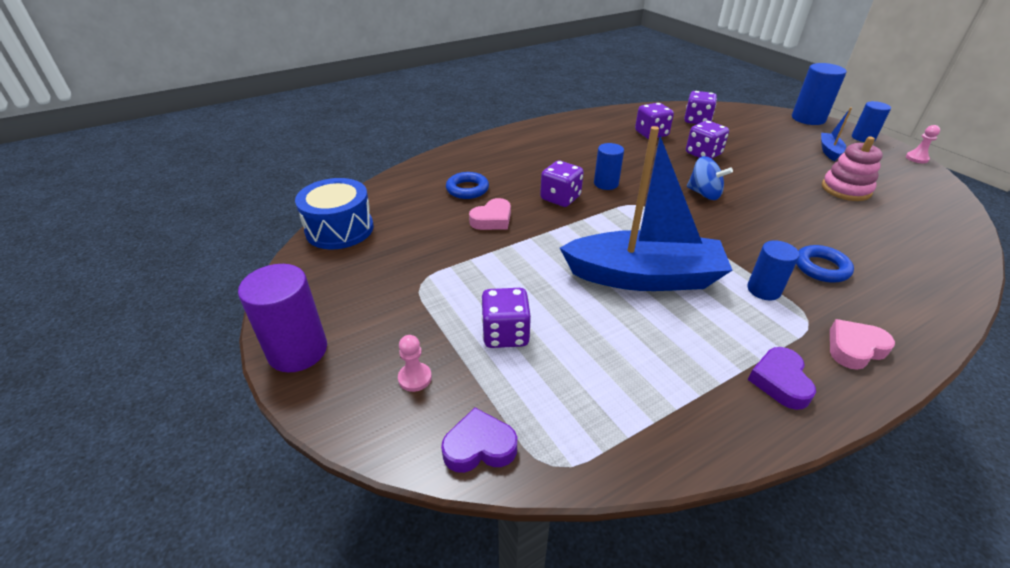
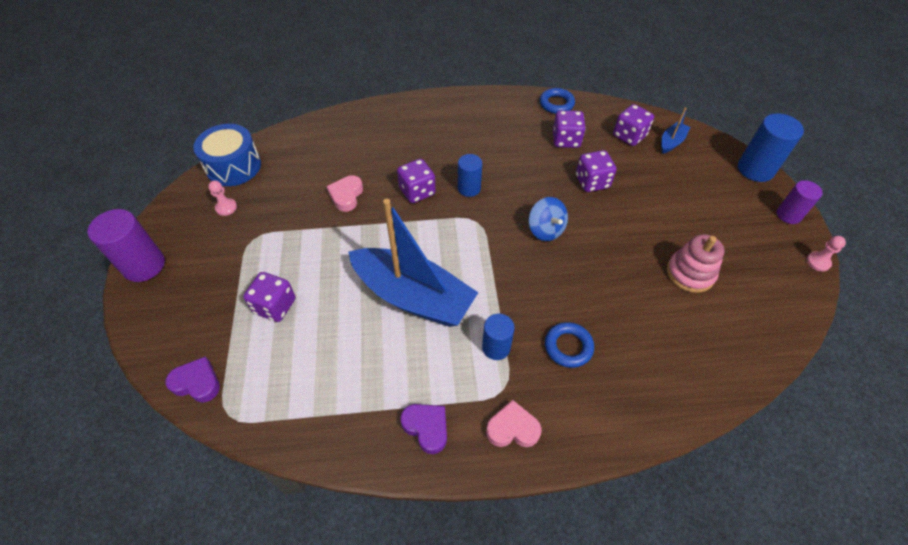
camera: 25 degrees right, 15 degrees up
(415, 378) = (196, 316): pink pawn -> pink pawn (226, 207)
(467, 189) = (352, 156): blue ring -> blue ring (556, 104)
(492, 219) = (346, 196): pink heart -> pink heart turned 120 degrees clockwise
(780, 381) = (426, 428): purple heart -> purple heart turned 105 degrees clockwise
(829, 151) = (728, 220): blue boat -> blue boat (671, 142)
(863, 138) = (788, 215): blue cylinder -> purple cylinder

